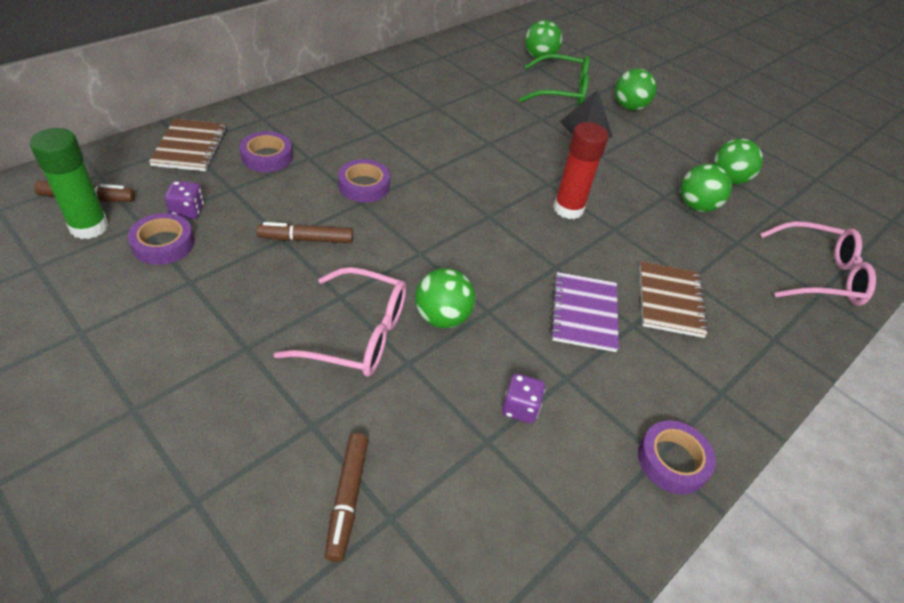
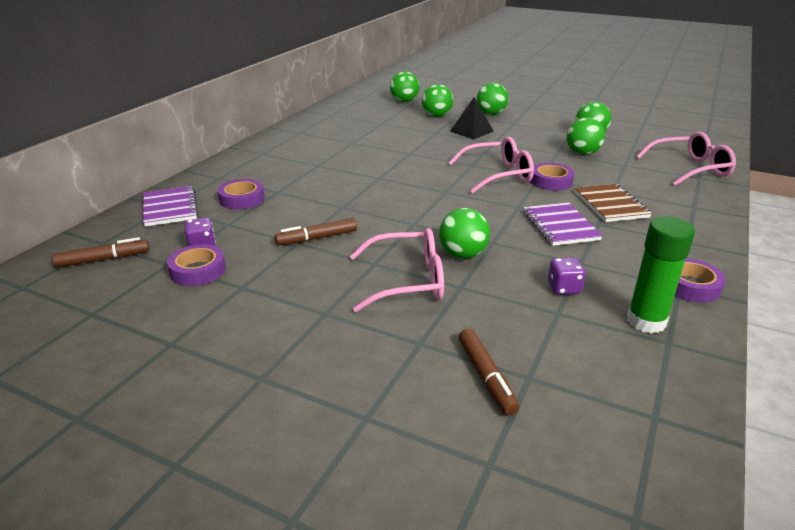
camera: 15 degrees left, 15 degrees down
(89, 227) = (120, 277): green glue stick -> green glue stick (646, 321)
(190, 147) = (170, 208): brown notebook -> purple notebook
(364, 186) = (336, 197): purple tape -> purple tape (551, 181)
(562, 92) = (437, 116): green glasses -> green ball
(568, 209) = (498, 175): red glue stick -> pink glasses

